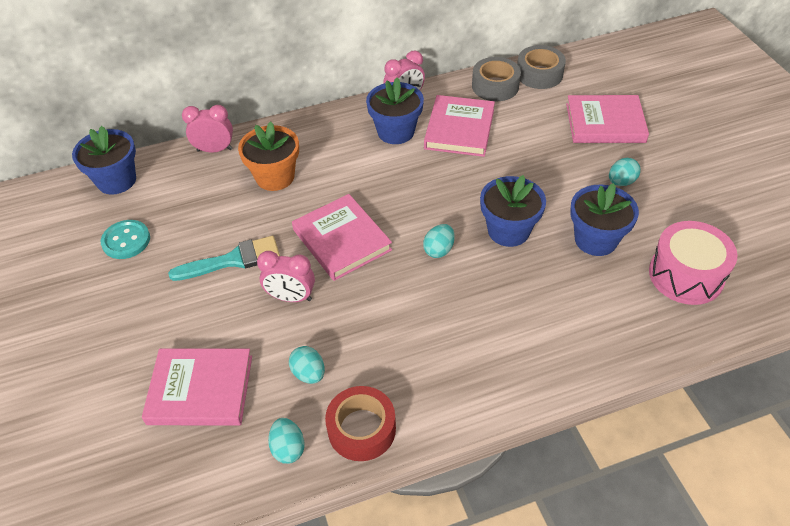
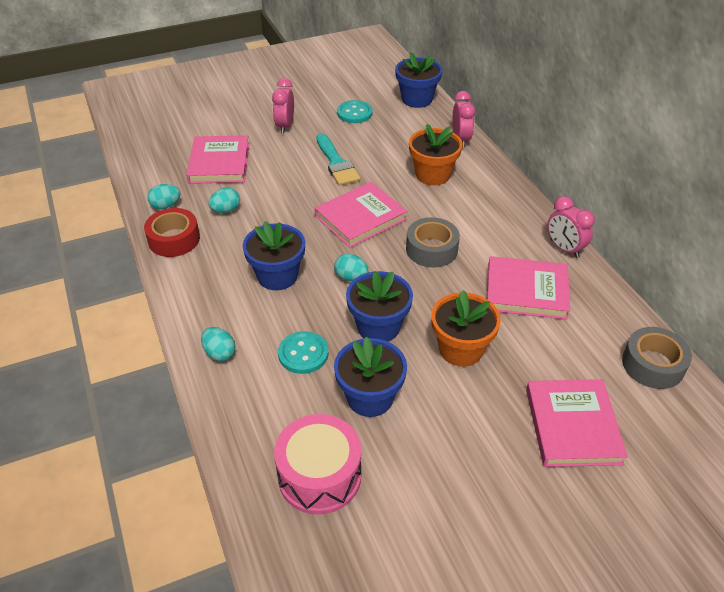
camera: 85 degrees right, 5 degrees down
(291, 297) = (298, 195): pink clock -> pink clock (285, 126)
(396, 132) = (510, 244): blue flower pot -> blue flower pot (277, 276)
(495, 86) = (613, 322): grey tape -> grey tape (431, 249)
(532, 177) = (461, 349): none -> orange flower pot
(548, 289) = (303, 354): none -> turquoise button
(621, 182) = (465, 431): turquoise egg -> turquoise egg (219, 353)

